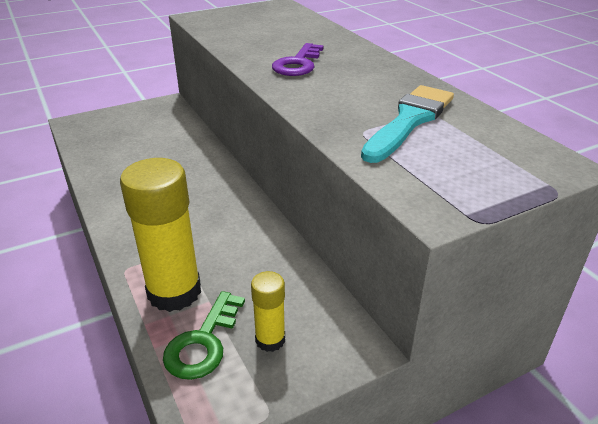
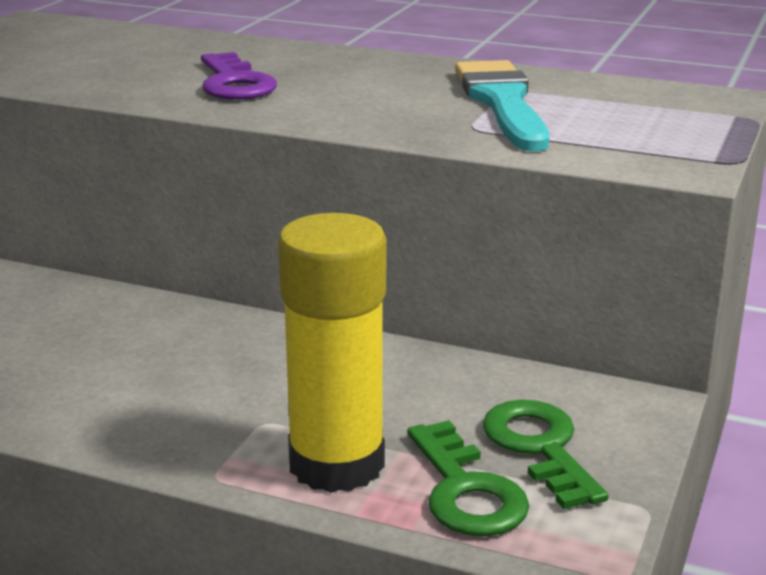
camera: 40 degrees left, 10 degrees down
(270, 340) = (540, 447): yellow glue stick -> green key

